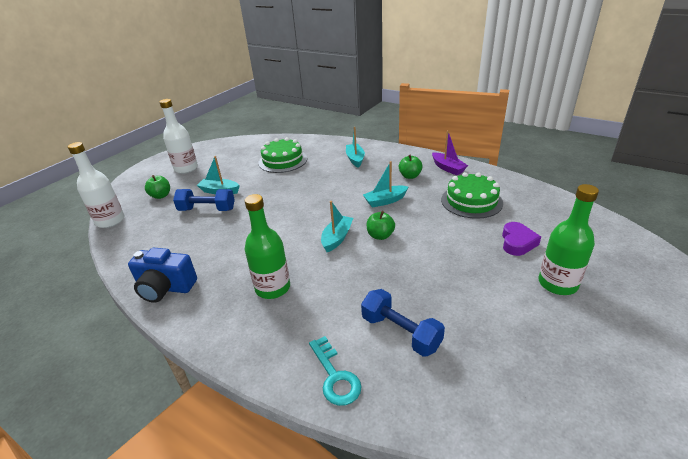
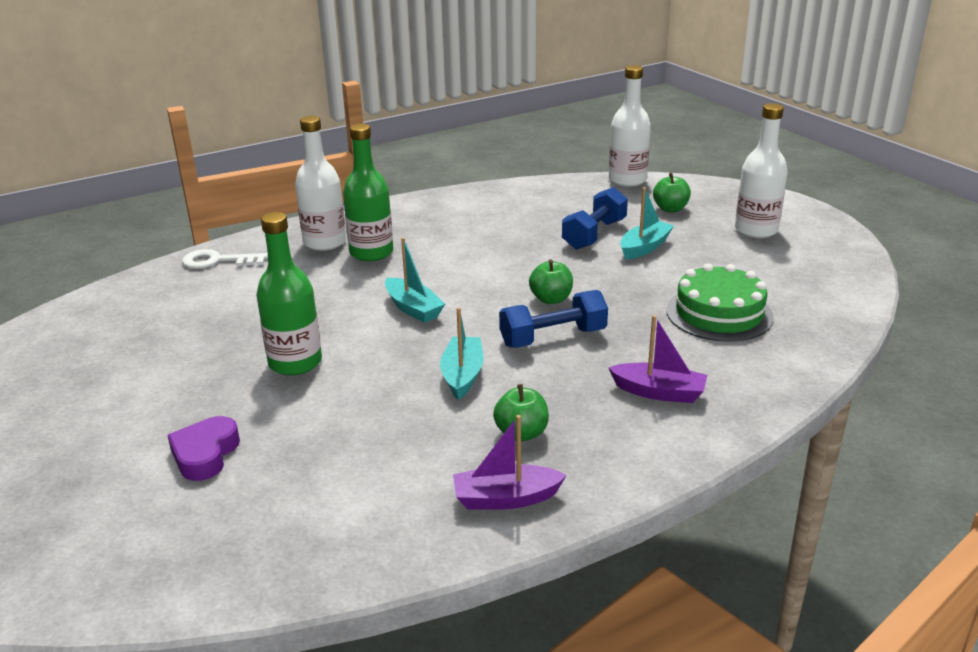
camera: 115 degrees right, 5 degrees down
(165, 288) = (446, 203): blue camera -> none
(266, 323) = (325, 242): none -> white bottle
(335, 376) = (217, 261): turquoise key -> white key
(355, 159) = (659, 392): turquoise boat -> purple boat
(380, 236) = (377, 341): green apple -> green apple (551, 299)
(400, 332) = (210, 304): blue dumbbell -> blue dumbbell (553, 338)
(471, 201) = (357, 466): green cake -> none
(517, 242) = (205, 454): purple heart -> purple heart turned 60 degrees clockwise
(557, 284) = (100, 440): green bottle -> green bottle (295, 362)

